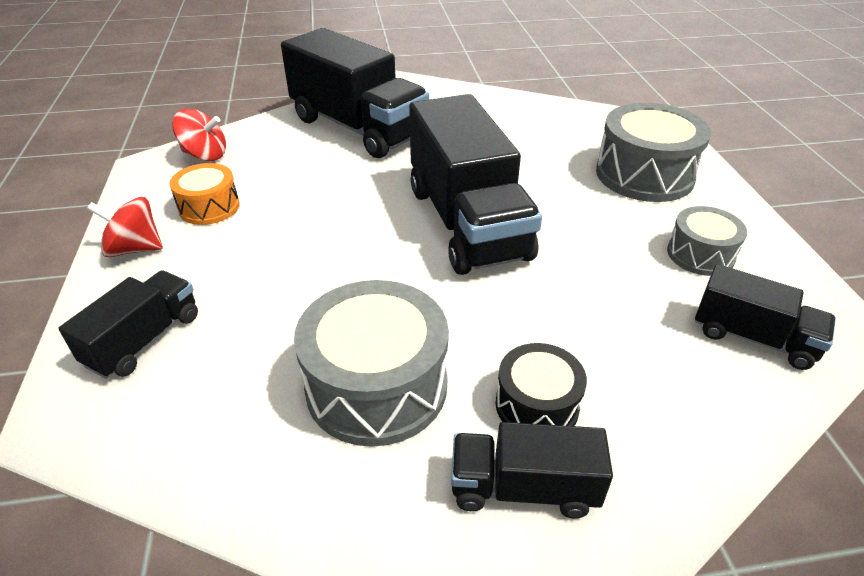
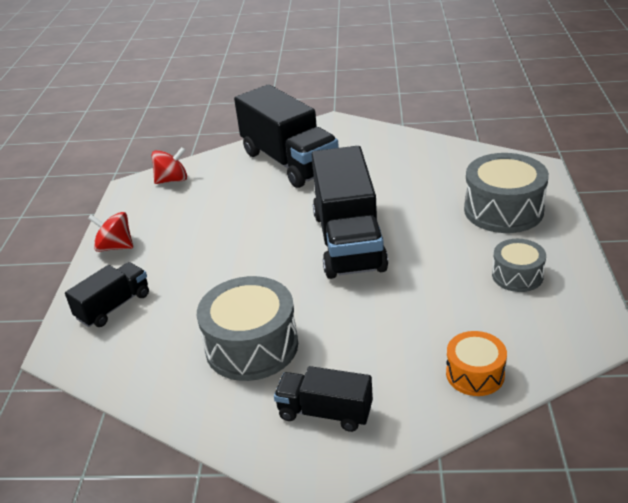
camera: 15 degrees right, 5 degrees down
(205, 155) = (172, 180): red spinning top -> red spinning top turned 45 degrees counterclockwise
(209, 207) = (168, 220): orange drum -> orange drum (475, 374)
(537, 405) = (352, 366): black drum -> none
(753, 337) = (526, 337): black truck -> none

